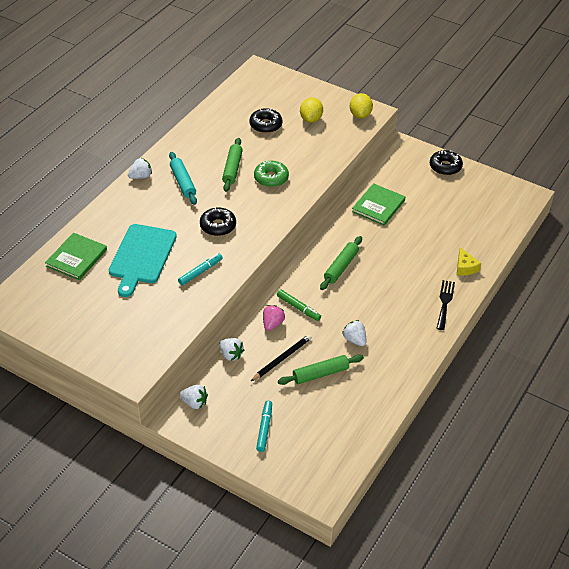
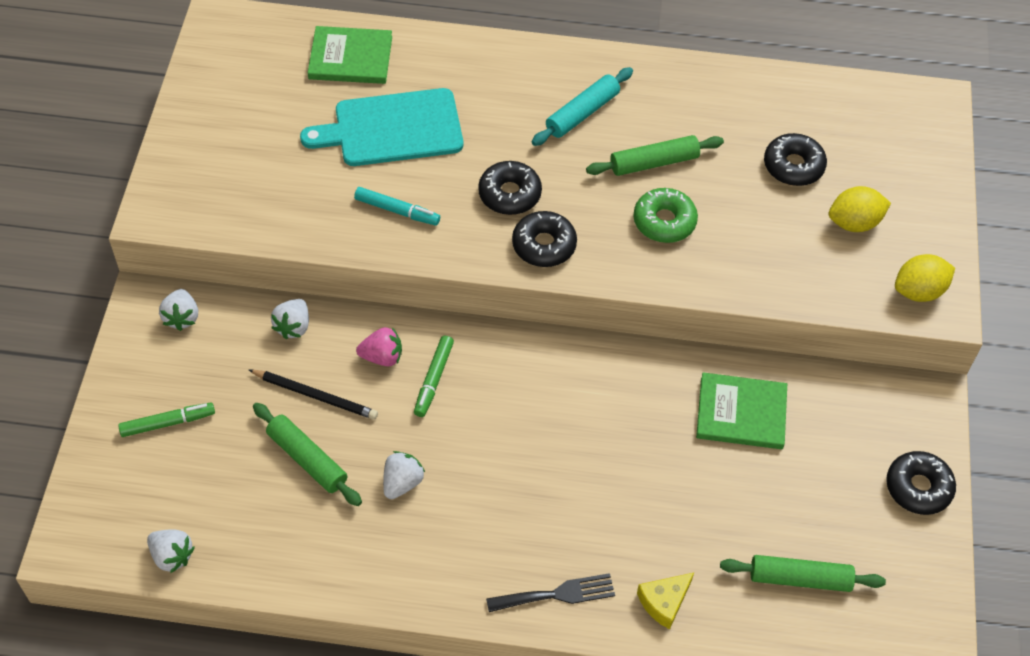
camera: 65 degrees right, 10 degrees up
(141, 176) = (564, 58): white strawberry -> white strawberry (172, 556)
(259, 224) = (544, 245): none -> black donut
(264, 428) = (168, 423): turquoise marker -> green marker
(341, 267) = (558, 407): green rolling pin -> green rolling pin (800, 578)

